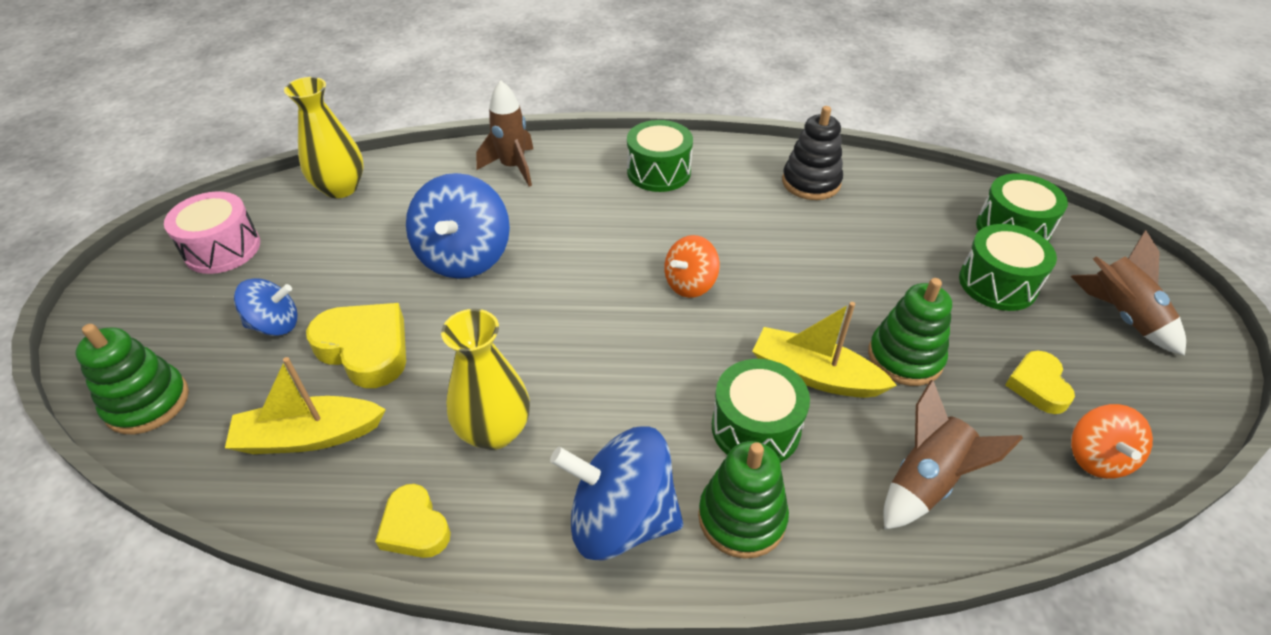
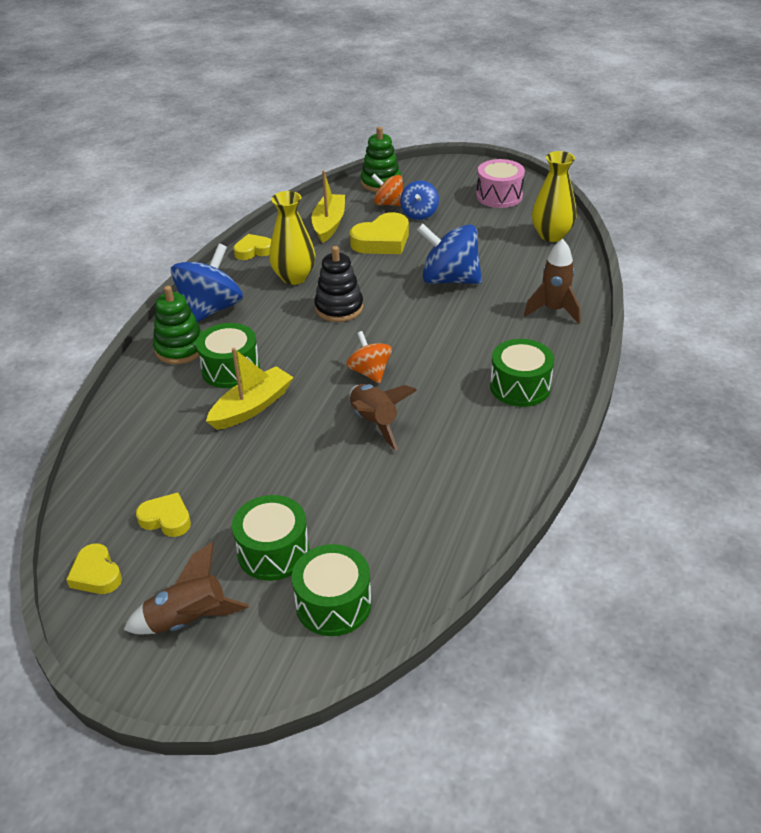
camera: 110 degrees right, 5 degrees down
(811, 182) = (468, 480): black stacking toy -> black stacking toy (339, 308)
(905, 357) = (237, 457): green stacking toy -> none
(926, 482) = (145, 427): brown rocket -> brown rocket (374, 423)
(1097, 458) = (96, 517): orange spinning top -> orange spinning top (388, 204)
(1156, 416) = (96, 574): none -> yellow heart

